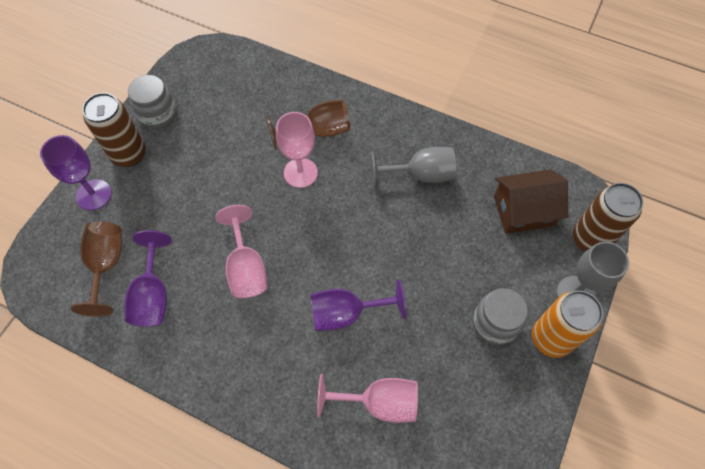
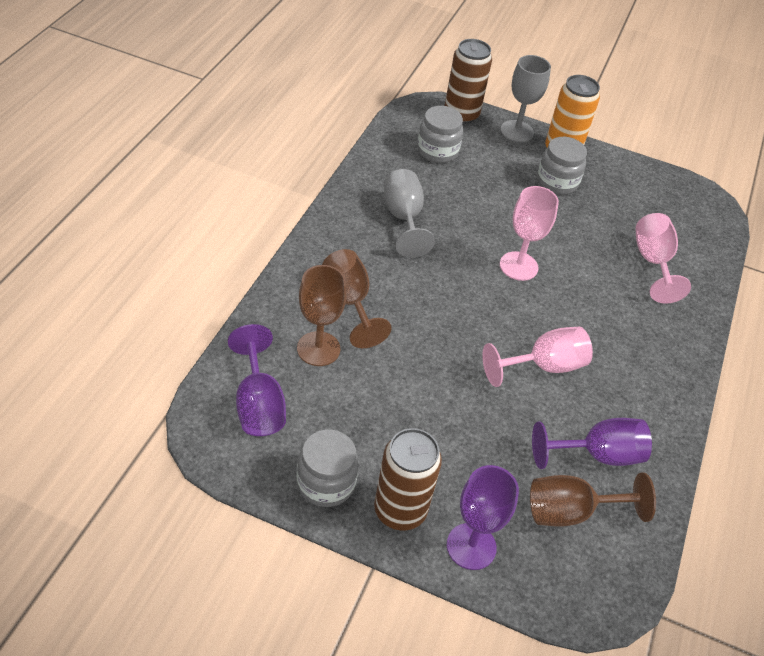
camera: 100 degrees left, 15 degrees down
(272, 111) = (318, 349): none -> brown goblet
(300, 173) = (411, 319): pink goblet -> pink goblet (518, 266)
(346, 313) = (574, 282): purple goblet -> purple goblet (258, 404)
(523, 211) = (437, 151): brown house -> grey jar

